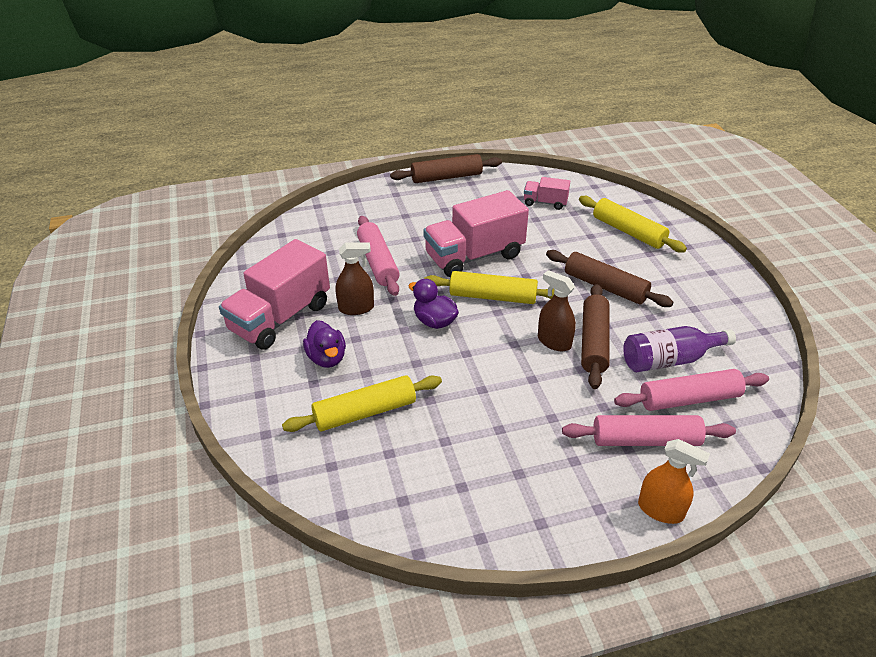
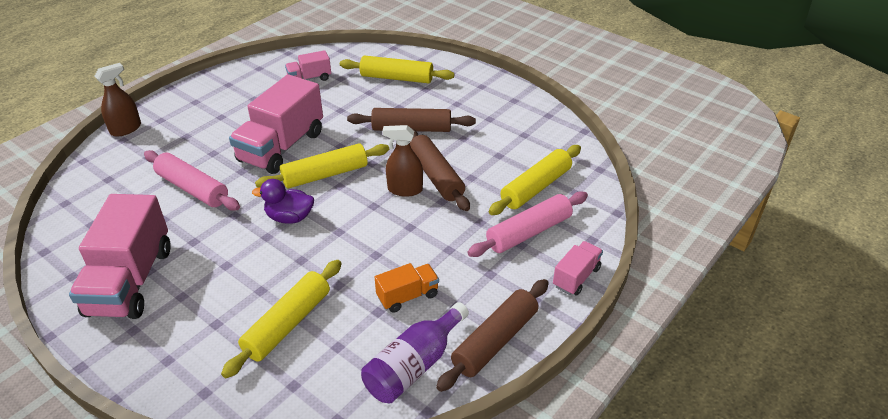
camera: 35 degrees left, 0 degrees up
(327, 358) = (211, 295): purple duck -> none
(356, 308) = (204, 238): brown spray bottle -> brown spray bottle (126, 129)
(446, 177) = (200, 87): brown rolling pin -> brown rolling pin (495, 341)
(481, 441) = (407, 296): none -> orange truck
(660, 510) = (576, 277): orange spray bottle -> pink truck
(669, 360) = (501, 165): purple bottle -> purple bottle (414, 365)
(689, 399) = (536, 187): pink rolling pin -> yellow rolling pin

